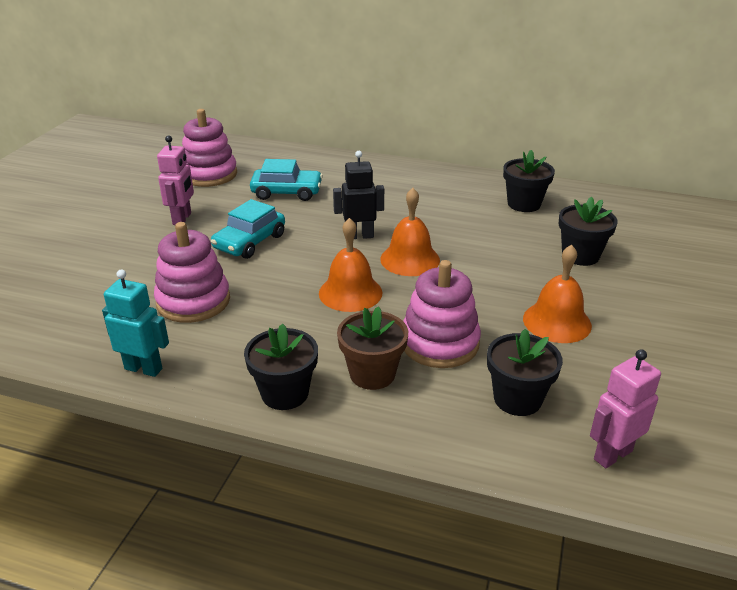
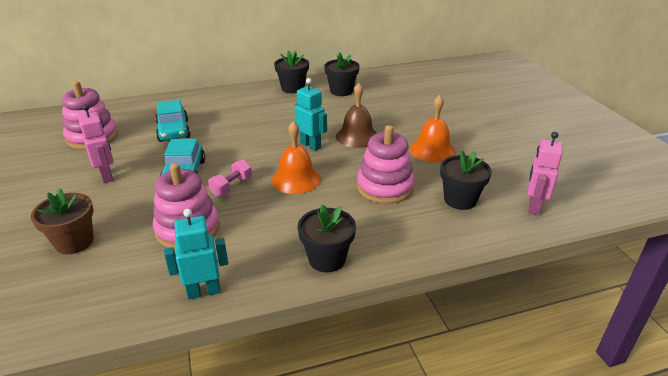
camera: 35 degrees left, 0 degrees up
(278, 274) = (231, 187): none -> pink dumbbell
(287, 192) = (173, 131): turquoise car -> turquoise car turned 105 degrees clockwise
(359, 236) = (260, 142): black robot -> none
(372, 374) = (367, 222): brown flower pot -> brown flower pot (74, 242)
(410, 259) = (310, 145): orange bell -> turquoise robot
(477, 268) = (357, 136): none -> brown bell
(580, 255) = (404, 110): black flower pot -> black flower pot (293, 88)

